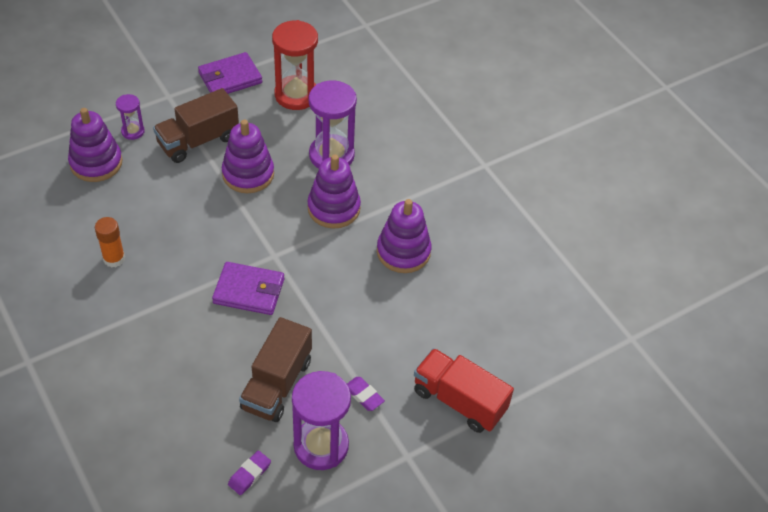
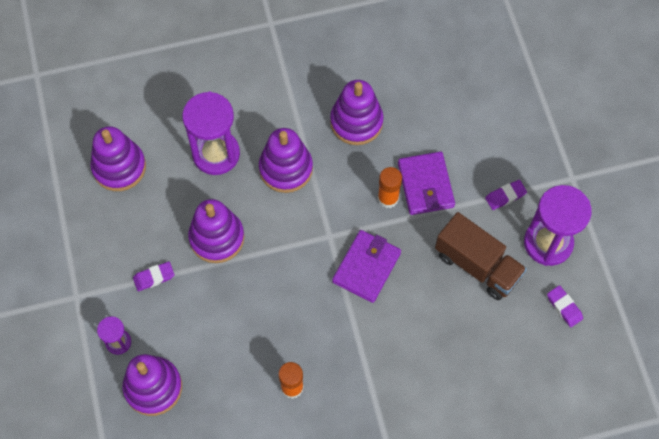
camera: 70 degrees left, 15 degrees up
(198, 140) = (154, 277): brown truck -> purple eraser
(230, 78) = (70, 227): purple wallet -> purple wallet (425, 185)
(296, 95) = (119, 167): red hourglass -> purple stacking toy
(328, 294) = (388, 198): none -> orange glue stick
(459, 401) = (527, 122): red truck -> none

